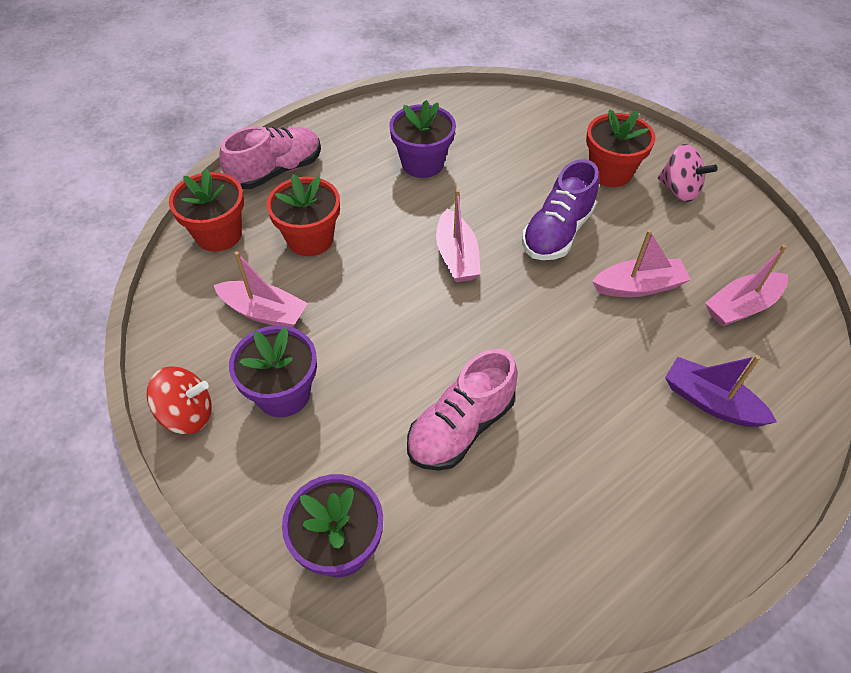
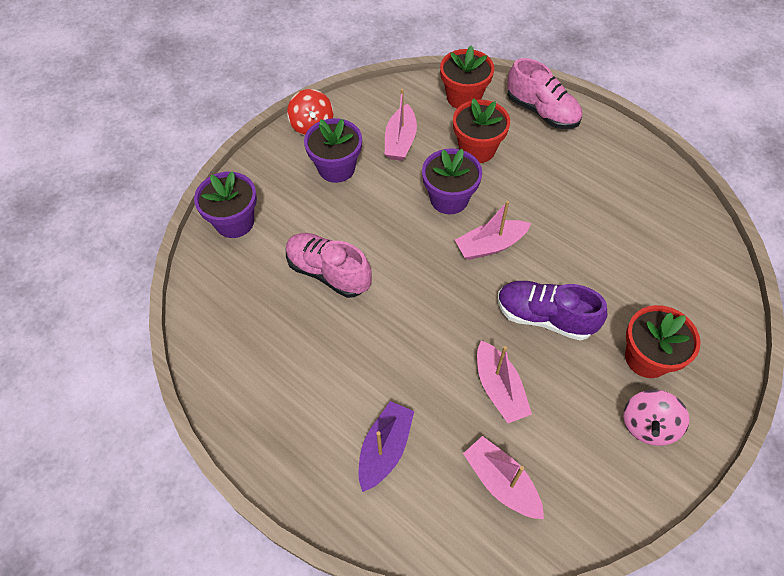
camera: 80 degrees right, 5 degrees up
(422, 163) = (592, 203): purple flower pot -> purple flower pot (449, 199)

